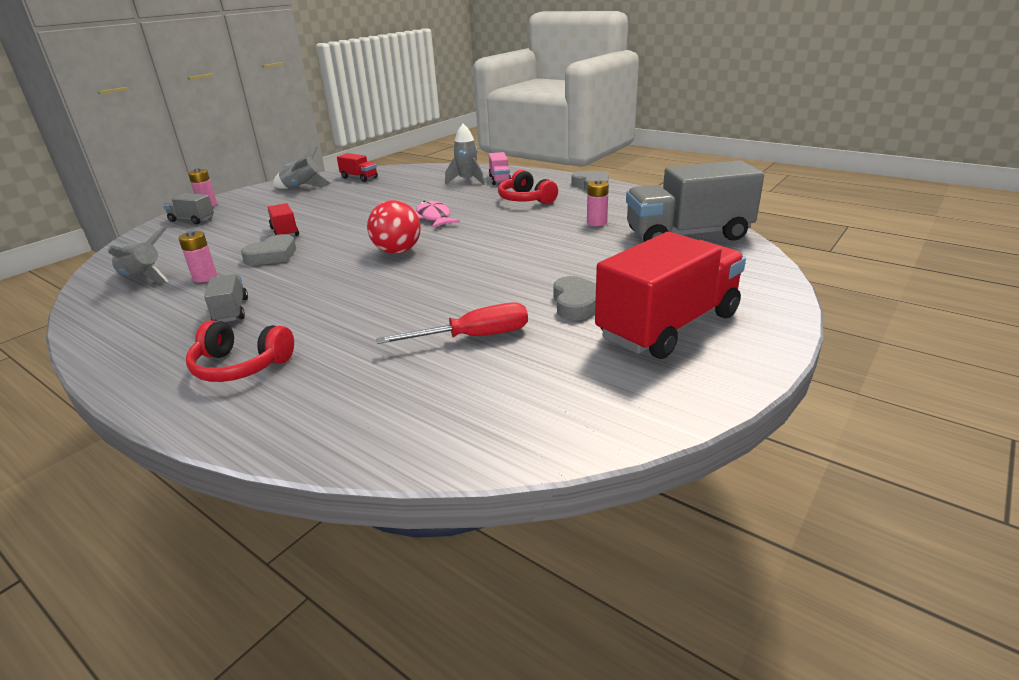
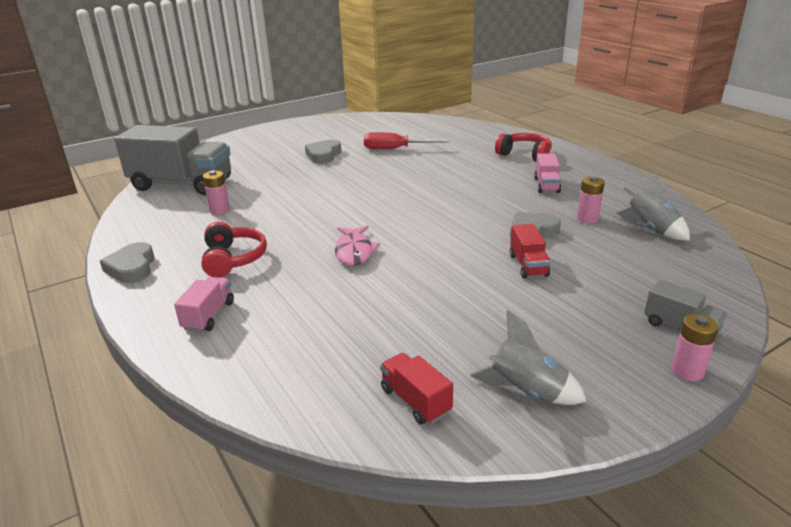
camera: 160 degrees left, 0 degrees up
(231, 311) = (546, 185): grey truck -> pink truck
(397, 251) = (412, 213): red ball -> none
(467, 181) = (252, 326): grey rocket -> none
(668, 326) = (295, 139): red truck -> none

